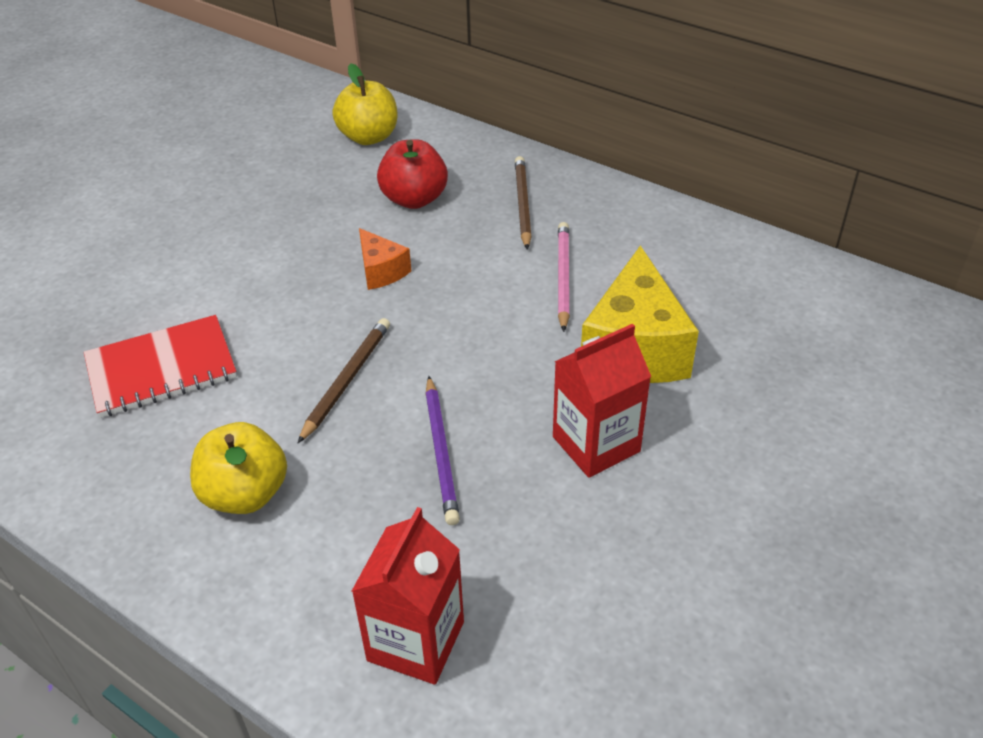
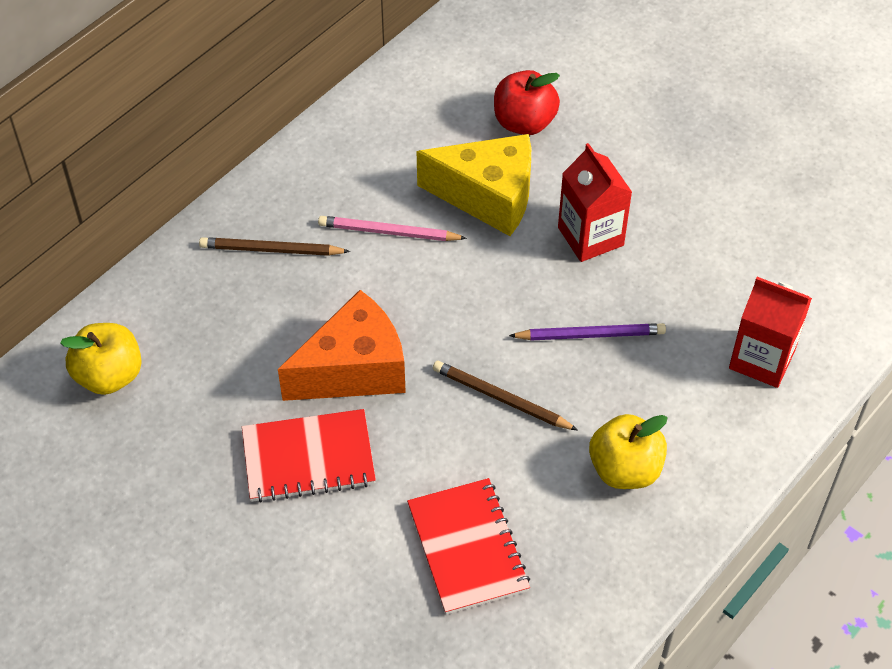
camera: 85 degrees left, 10 degrees up
(278, 254) = (308, 458): none -> red notebook
(381, 271) = (353, 369): orange cheese -> orange cheese, size x1.98
(414, 199) = (240, 338): red apple -> red apple (524, 122)

